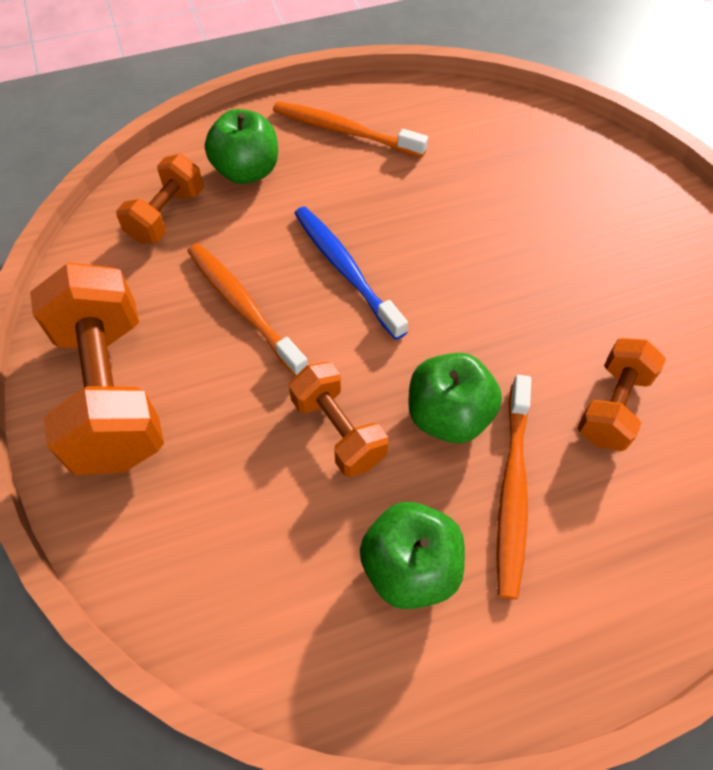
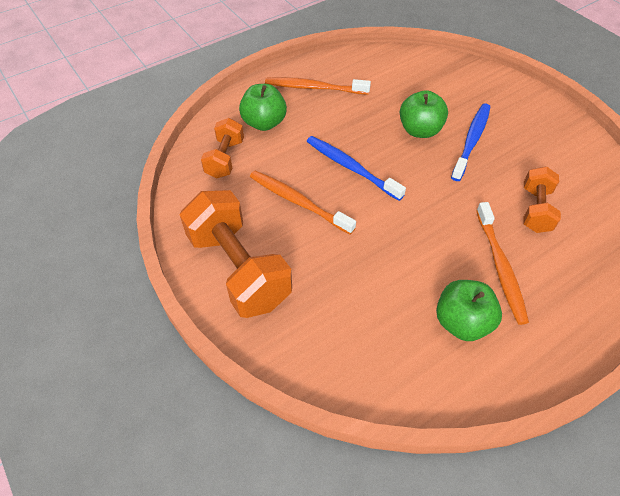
camera: 15 degrees left, 5 degrees down
(338, 431) = (387, 259): orange dumbbell -> none
(448, 416) = (447, 236): green apple -> green apple (420, 130)
(555, 266) = (471, 141): none -> blue toothbrush

